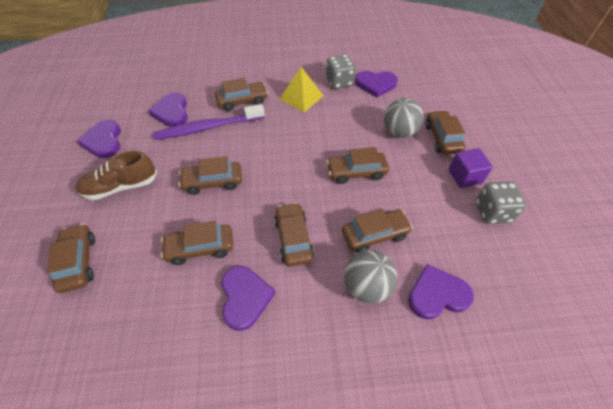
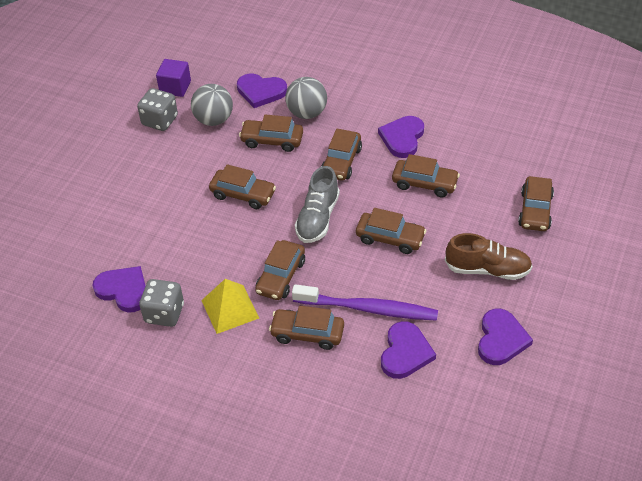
camera: 150 degrees left, 5 degrees down
(282, 176) = (318, 218): none -> grey shoe
(399, 132) = (161, 218): grey ball -> grey ball (214, 120)
(442, 138) = (126, 194): brown car -> brown car (281, 276)
(464, 176) = (148, 153): purple cube -> purple cube (175, 87)

